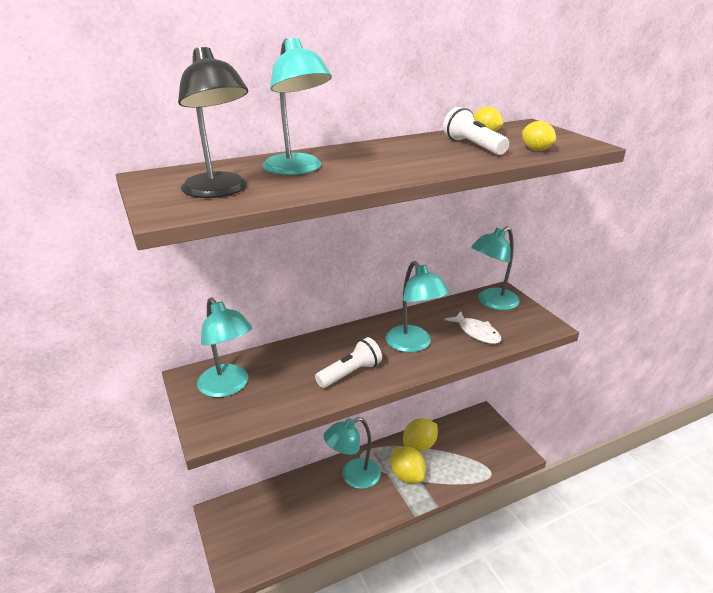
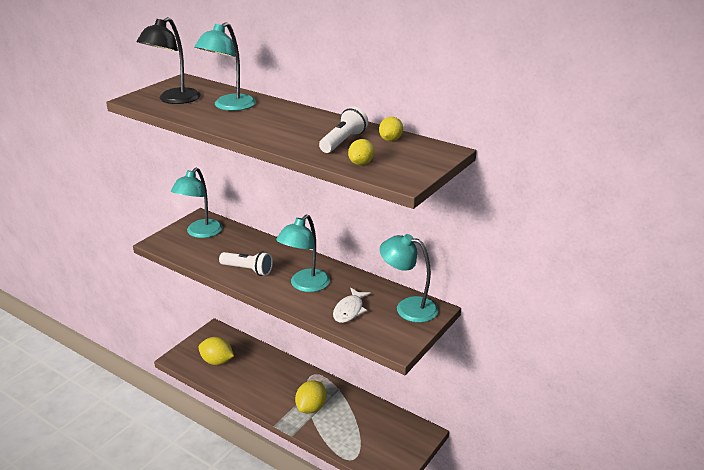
camera: 60 degrees right, 0 degrees up
(353, 477) = (288, 379): turquoise lamp -> none
(419, 445) = (350, 404): yellow lemon -> yellow lemon (217, 361)

